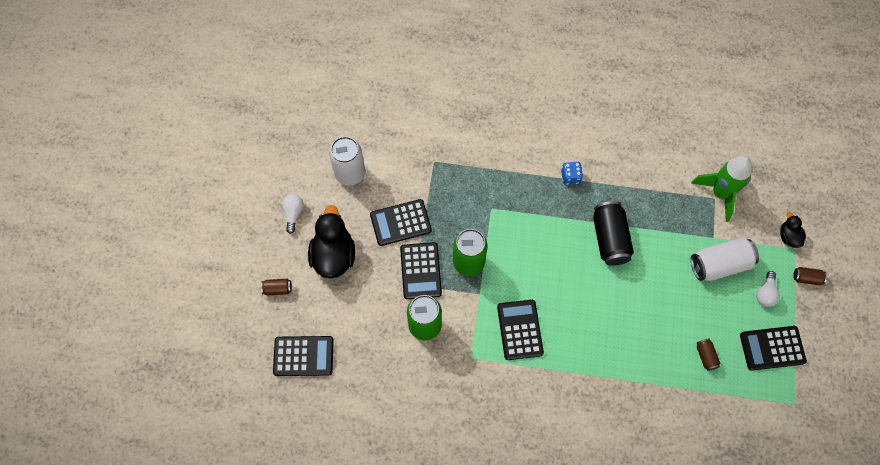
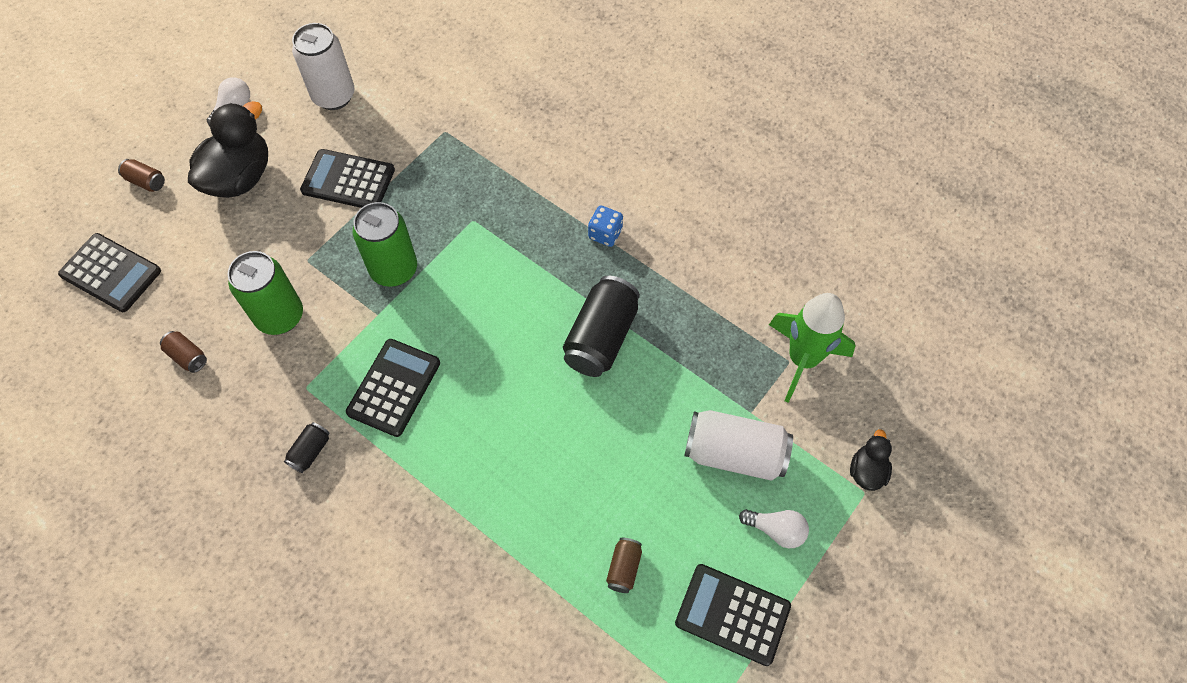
camera: 30 degrees right, 5 degrees down
(420, 271) = (327, 248): black calculator -> none
(501, 390) = (310, 451): none -> black can
(765, 293) = (776, 530): white light bulb -> white light bulb turned 120 degrees counterclockwise
(806, 278) = (856, 544): brown can -> brown can (187, 356)

